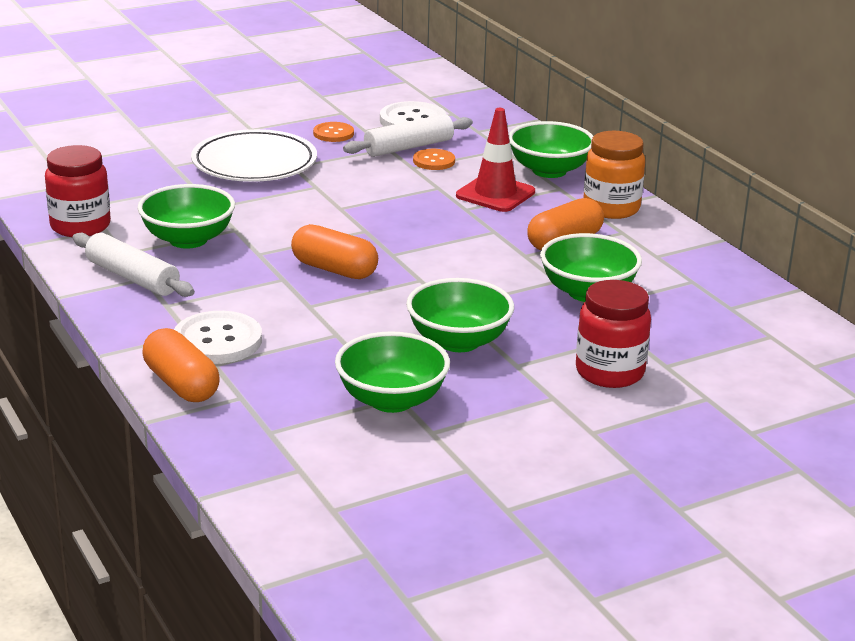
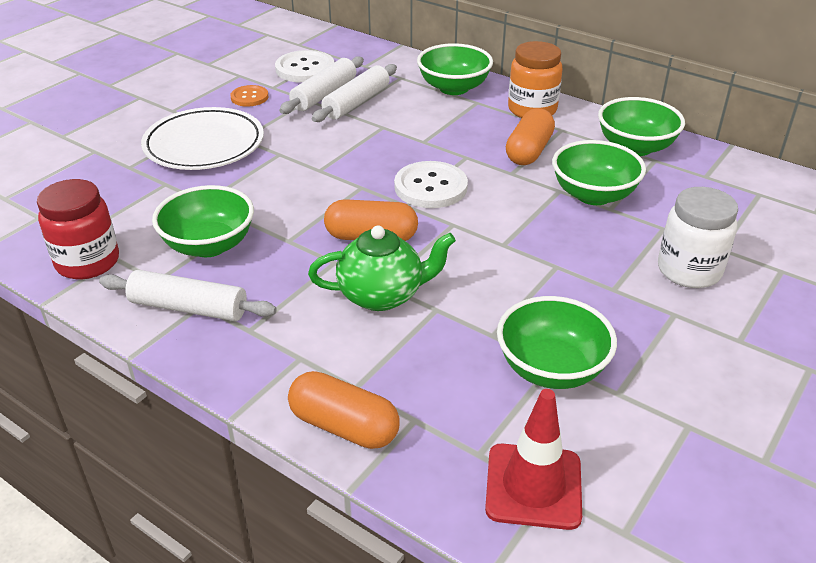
camera: 25 degrees left, 10 degrees up
(217, 341) = (334, 356): white button -> white button (430, 187)
(300, 312) = (382, 295): none -> green teapot
(434, 161) = (356, 102): orange button -> white rolling pin
(458, 341) = (544, 280): green bowl -> green bowl (635, 147)
(495, 194) = (433, 121): red traffic cone -> red traffic cone (533, 486)
(609, 372) = (689, 270): red jar -> white jar

